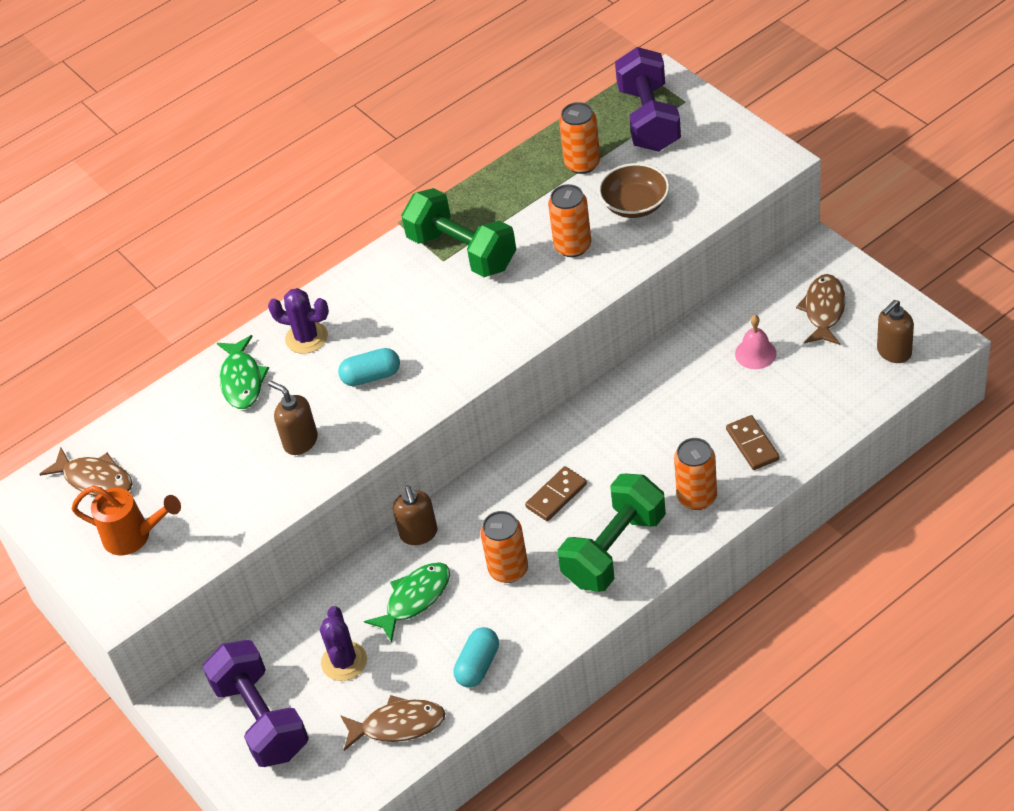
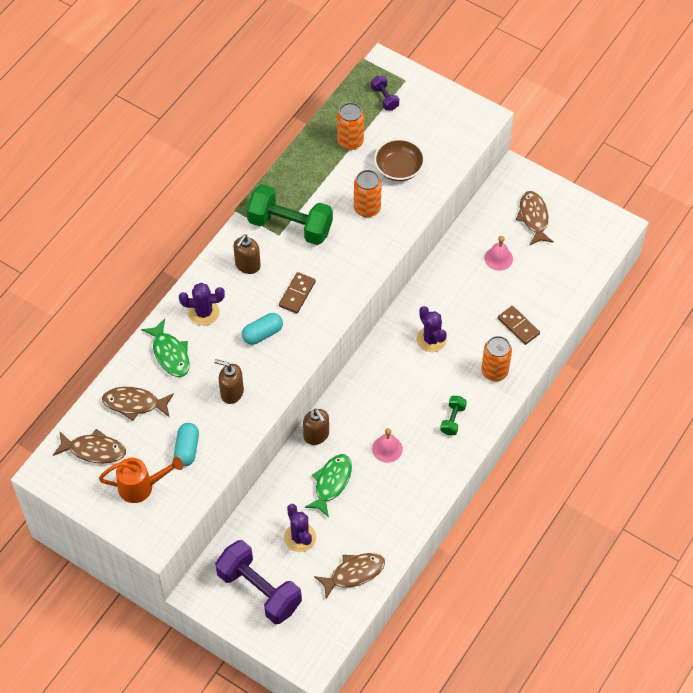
camera: 25 degrees left, 10 degrees up
(171, 432) = (134, 404): none -> brown fish
(478, 665) = (391, 520): turquoise capsule -> turquoise capsule (187, 449)
(508, 569) = (387, 449): orange can -> pink bell
(556, 496) = (400, 389): brown domino -> brown domino (297, 294)
(614, 549) = (452, 420): green dumbbell -> green dumbbell, size x0.46
(623, 440) = (431, 339): none -> purple cactus
(648, 119) = (384, 98): purple dumbbell -> purple dumbbell, size x0.46
(893, 352) = (589, 241): brown soap dispenser -> brown soap dispenser (247, 265)

